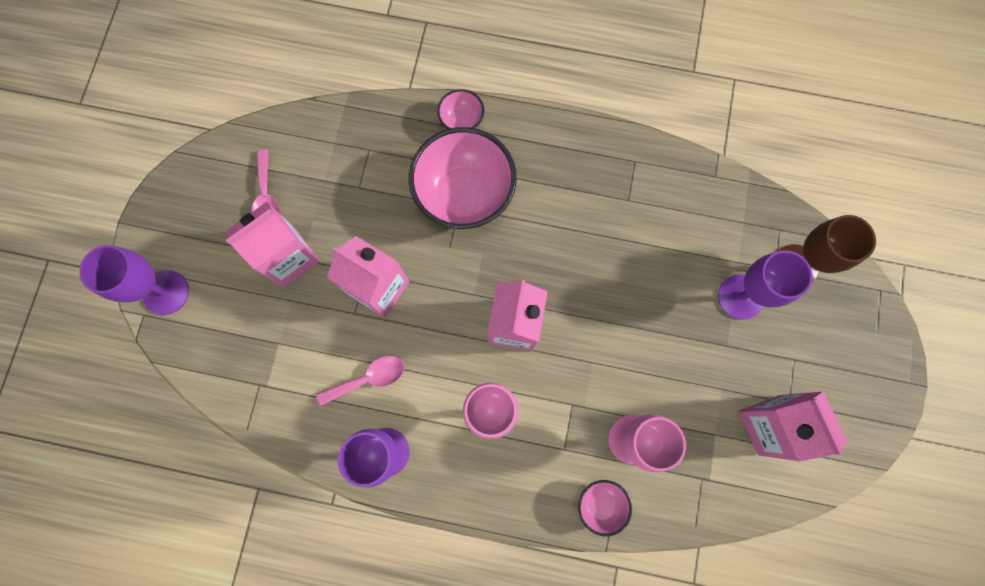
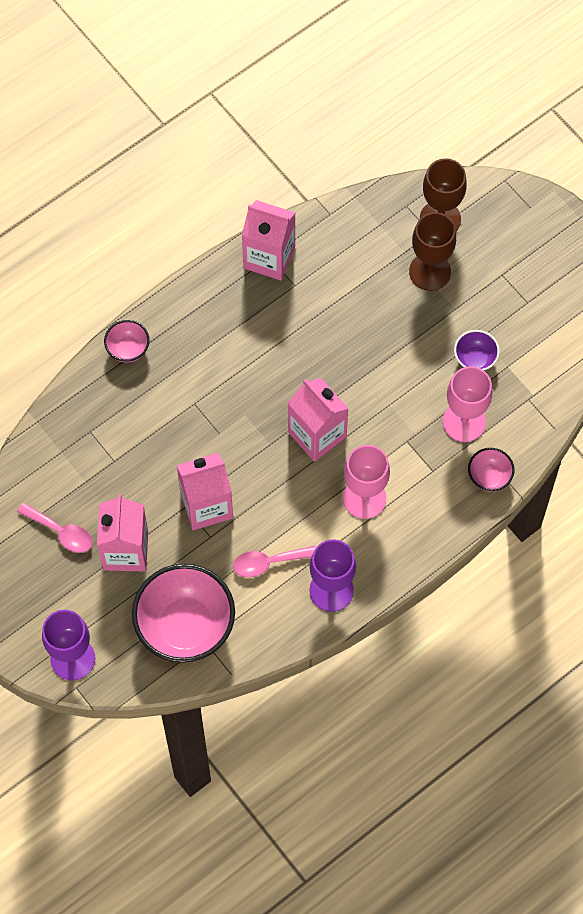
camera: 50 degrees left, 10 degrees down
(368, 379) = (268, 562): pink spoon -> pink spoon turned 120 degrees counterclockwise
(464, 195) = (189, 392): pink bowl -> pink bowl (185, 627)
(697, 400) = (475, 359): none -> purple bowl
(740, 297) = (430, 271): purple goblet -> brown goblet
(768, 424) = (530, 328): pink carton -> pink carton (269, 257)

